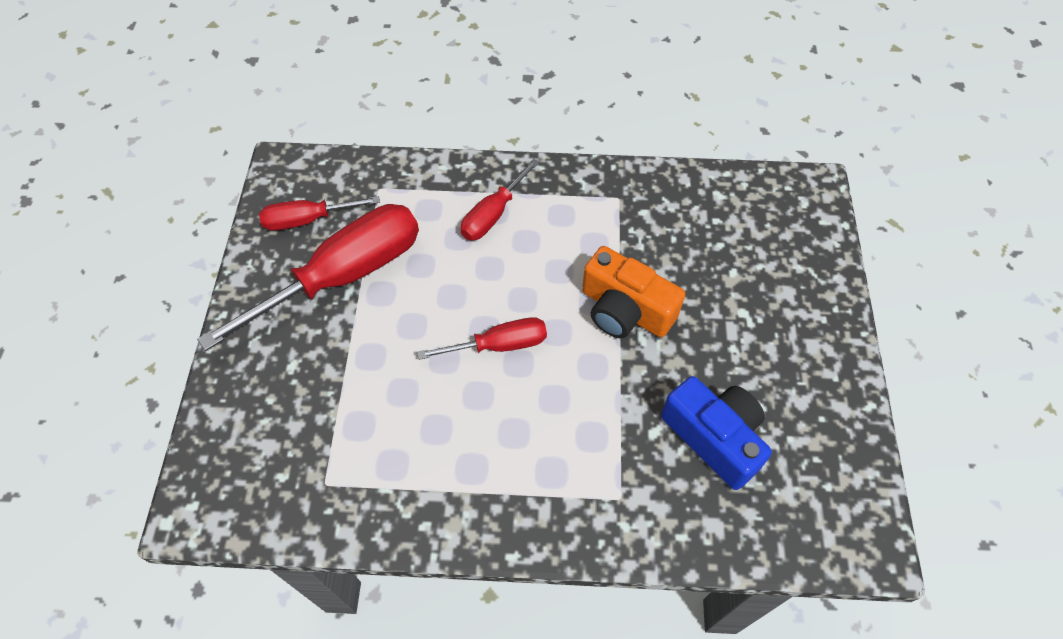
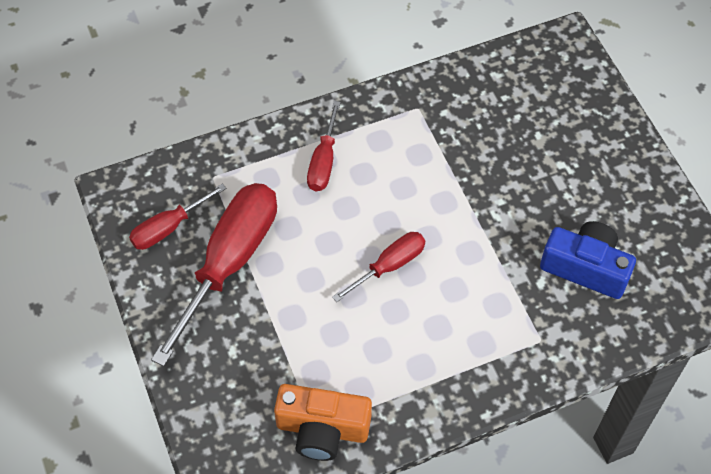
camera: 25 degrees left, 0 degrees up
(625, 310) = (471, 198): orange camera -> orange camera (322, 429)

